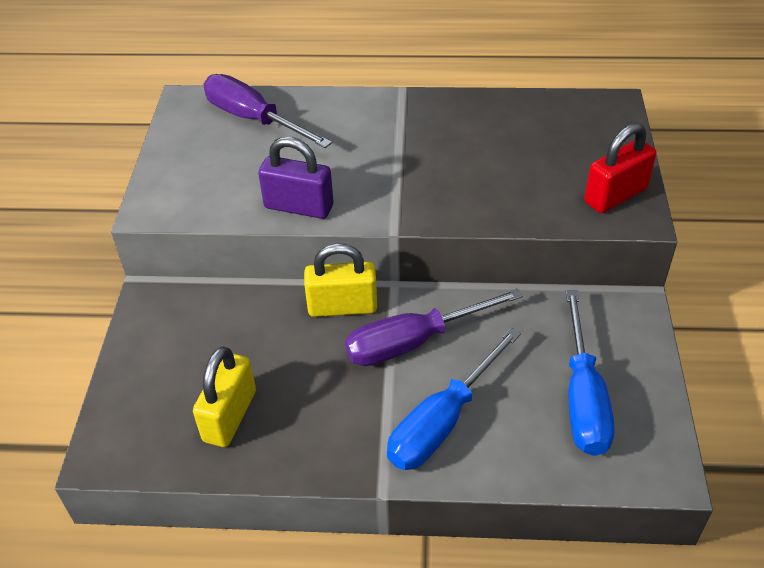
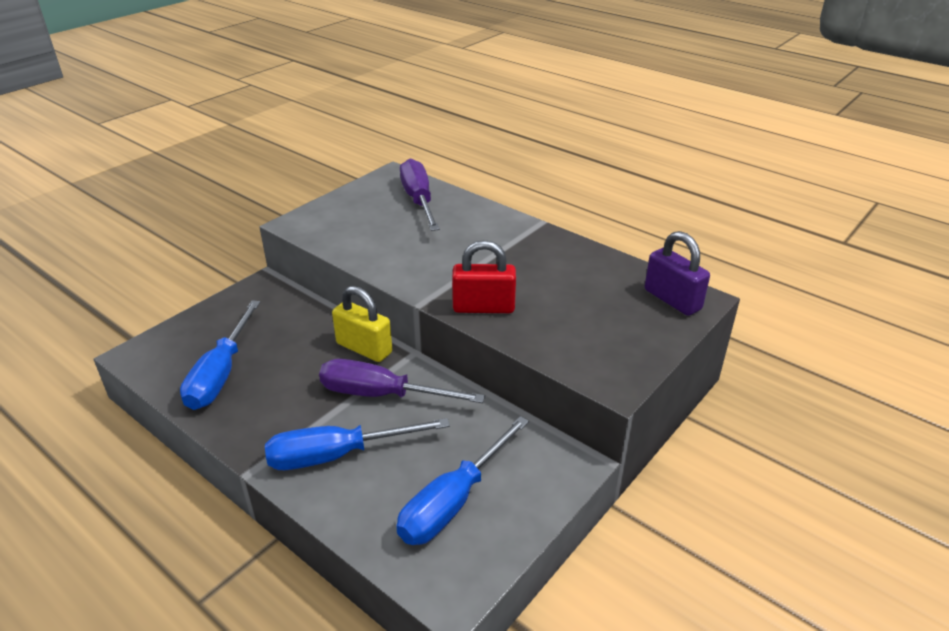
camera: 35 degrees right, 10 degrees down
(230, 416) = (221, 374): yellow padlock -> blue screwdriver
(298, 207) = (379, 261): purple padlock -> purple padlock (672, 300)
(615, 195) = (615, 360): red padlock -> red padlock (483, 307)

